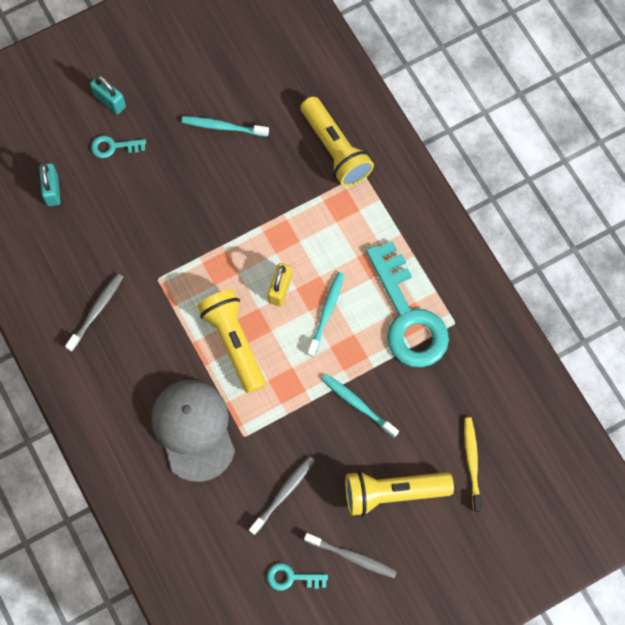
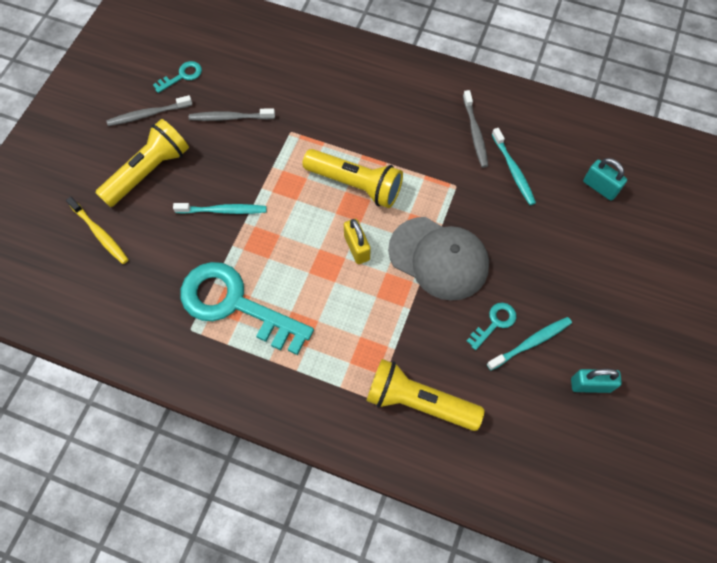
camera: 140 degrees right, 5 degrees down
(110, 101) = (640, 289): turquoise padlock -> turquoise padlock (590, 385)
(114, 147) = (595, 255): turquoise key -> turquoise key (494, 323)
(193, 430) = (330, 111): grey cap -> grey cap (439, 258)
(283, 494) = (230, 117): grey toothbrush -> grey toothbrush turned 90 degrees clockwise
(326, 313) = (304, 258): turquoise toothbrush -> turquoise toothbrush (513, 170)

